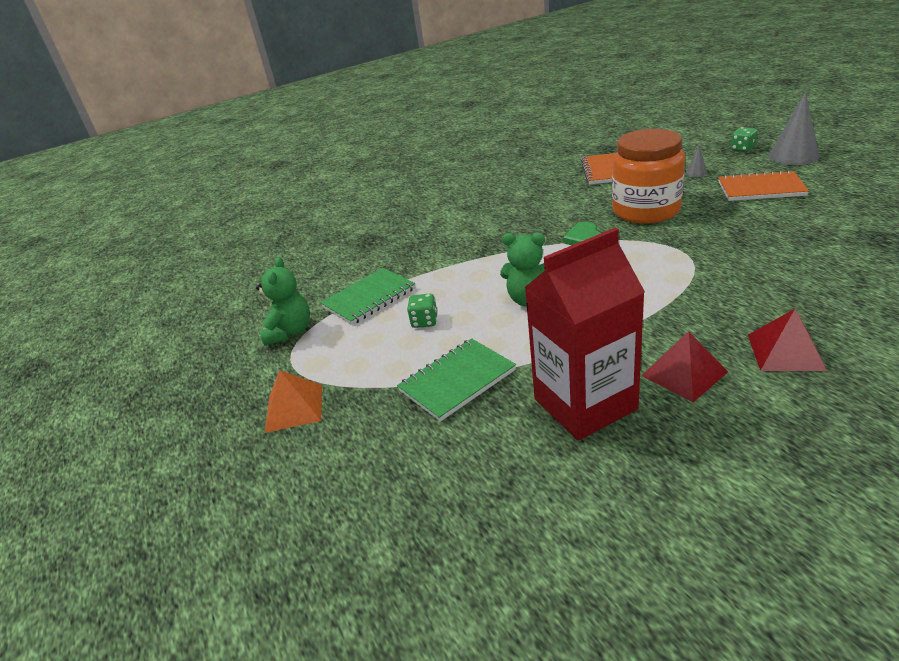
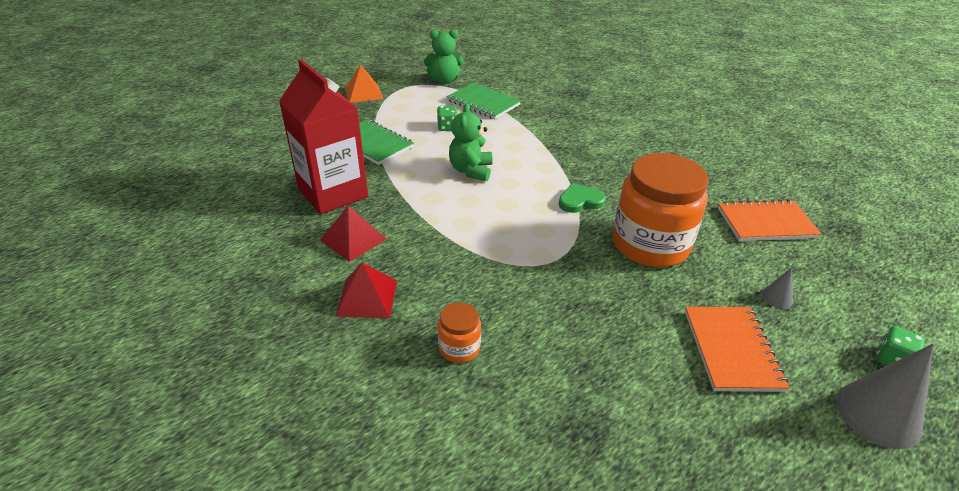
camera: 75 degrees right, 5 degrees up
(826, 292) = (459, 348): none -> orange jar

